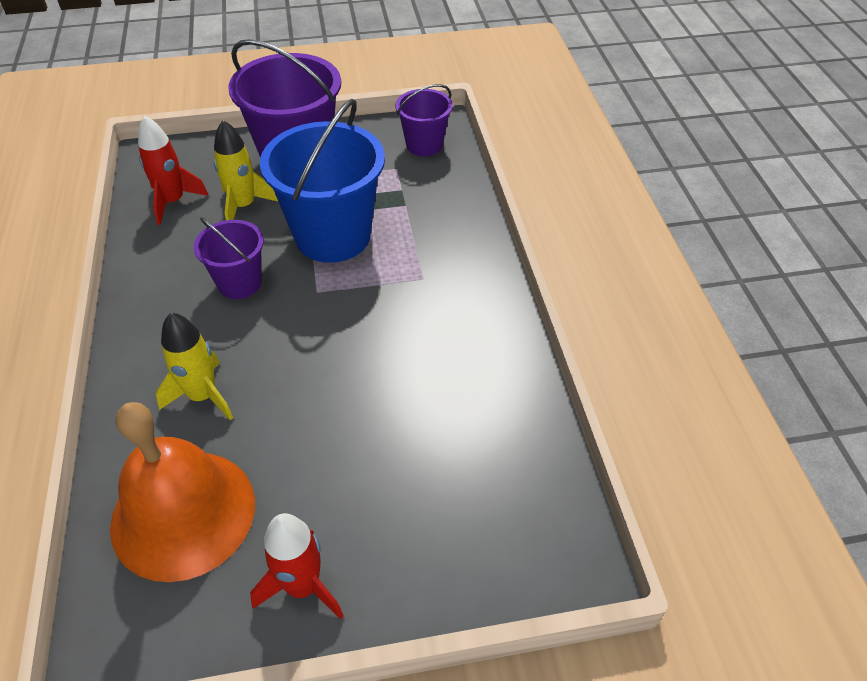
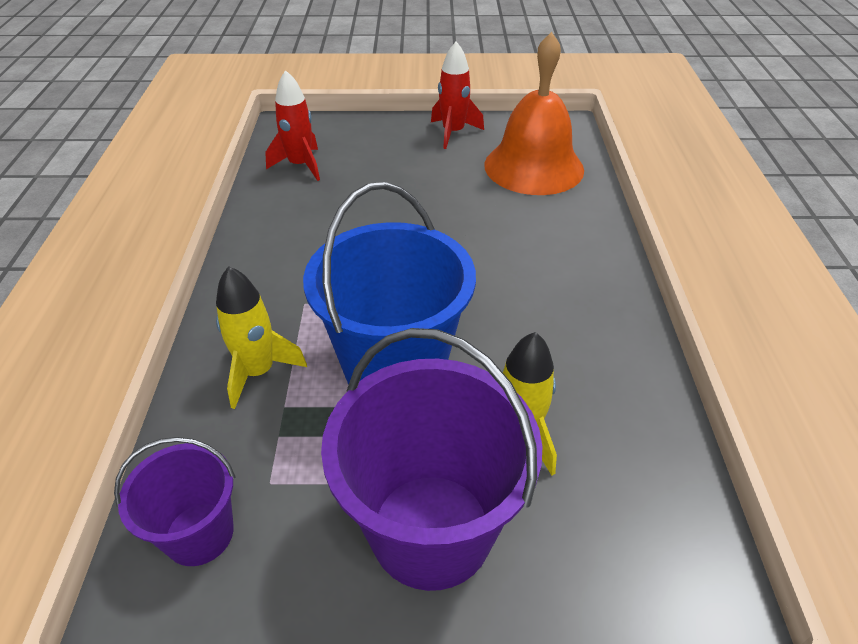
camera: 170 degrees left, 5 degrees down
(173, 202) = (628, 461): red rocket -> red rocket (300, 165)
(203, 396) = (533, 227): yellow rocket -> yellow rocket (258, 372)
(239, 283) = (511, 322): purple bucket -> none

